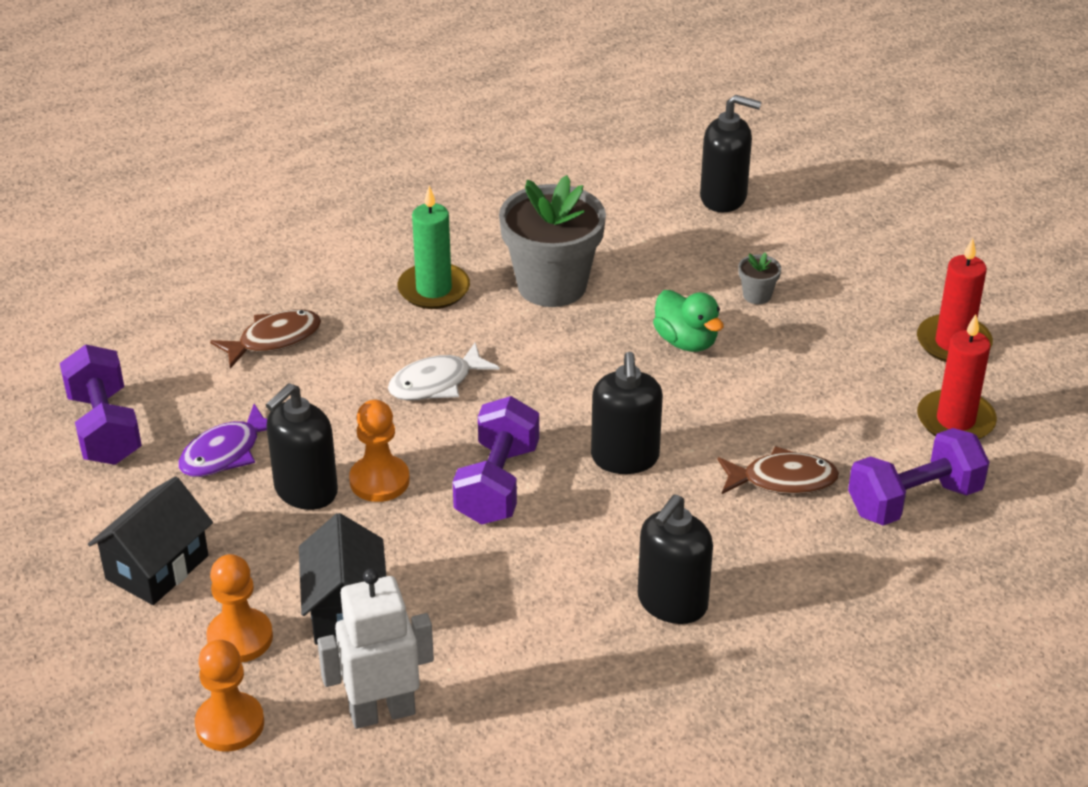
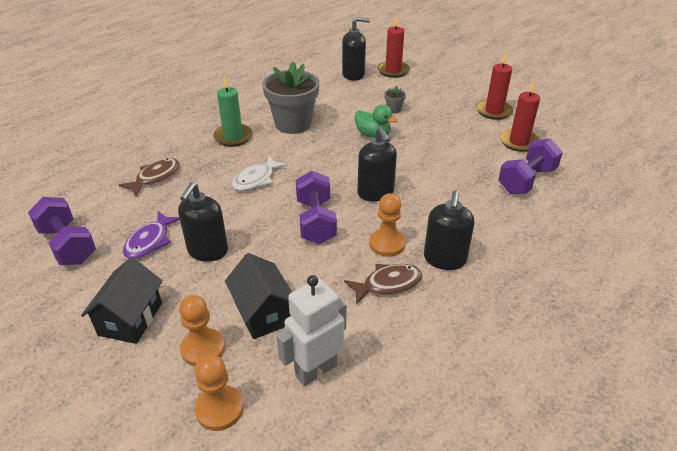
camera: 20 degrees left, 0 degrees up
(379, 481) = (248, 235): orange pawn -> orange pawn (387, 244)
(782, 480) = (459, 185): brown fish -> brown fish (388, 284)
(808, 205) = (393, 71): none -> red candle

